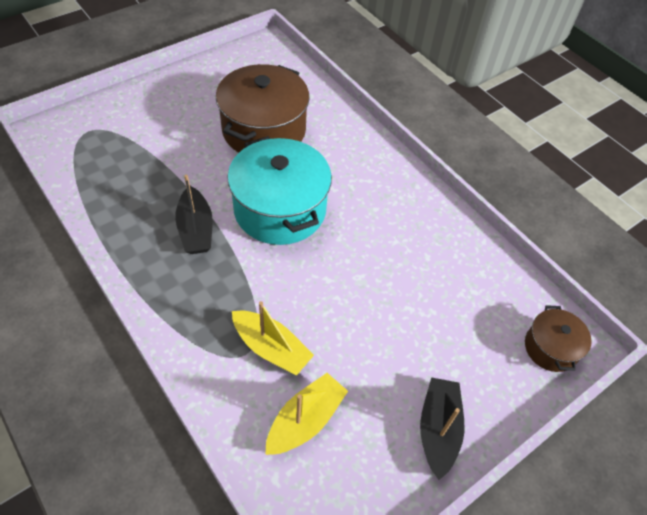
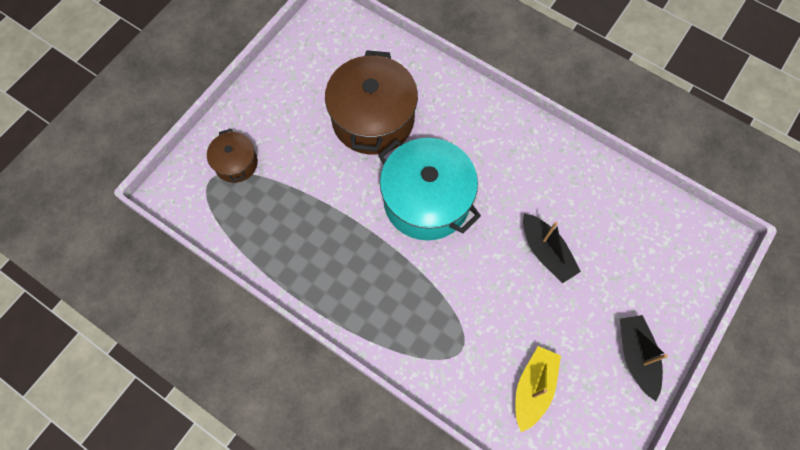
camera: 15 degrees left, 15 degrees up
(196, 229) = (363, 248): black boat -> black boat (546, 252)
(271, 348) = (479, 337): yellow boat -> none
(550, 348) = (697, 252): brown pot -> brown pot (236, 163)

